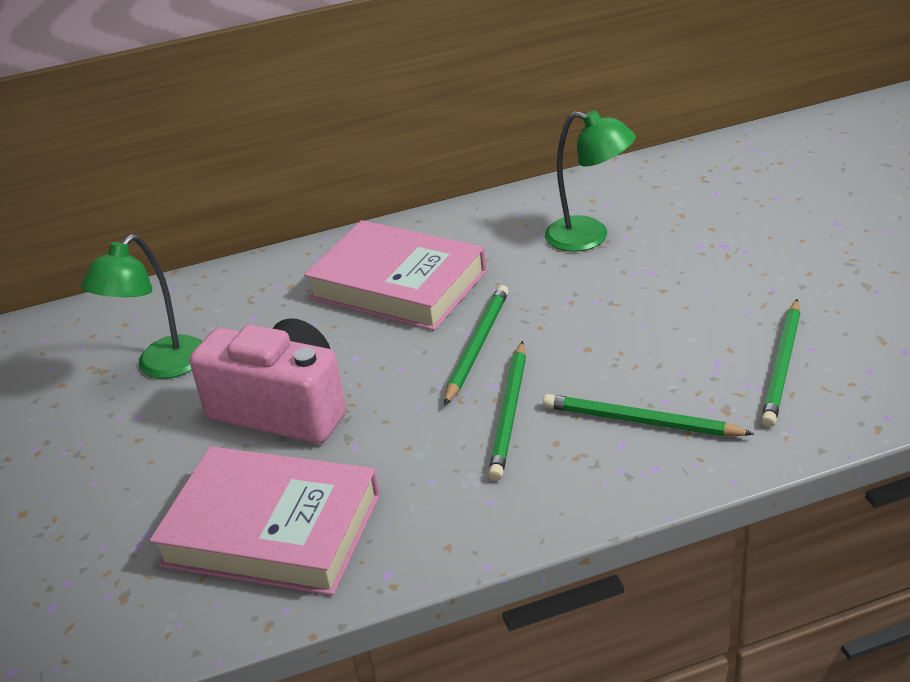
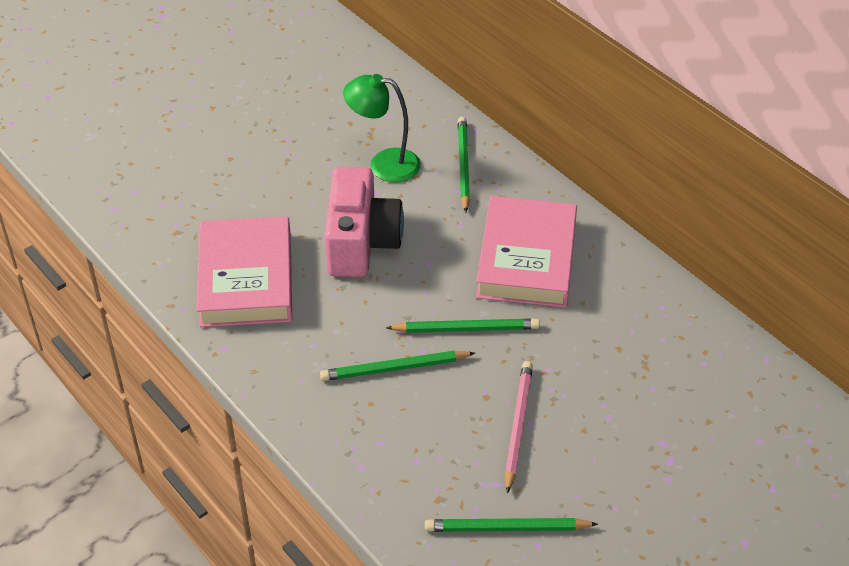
camera: 65 degrees right, 10 degrees up
(589, 237) = (644, 363): green lamp -> none
(639, 333) = (517, 426): none -> pink pencil
(640, 421) = (408, 448): green pencil -> green pencil (463, 165)

